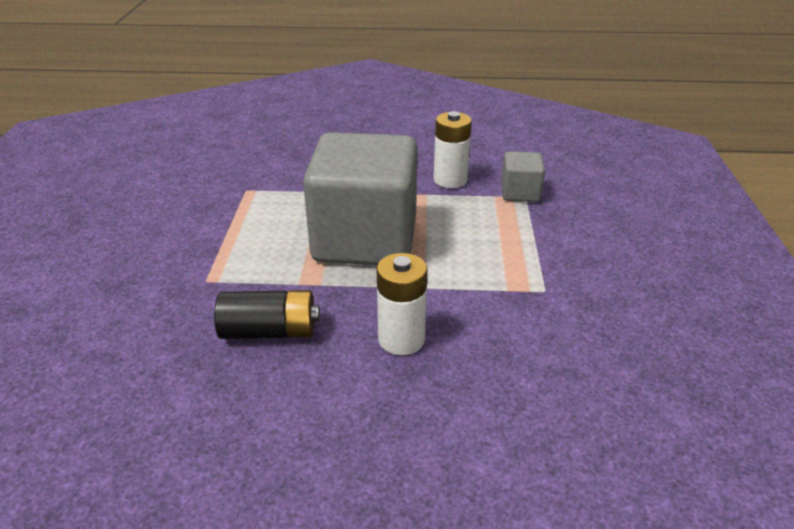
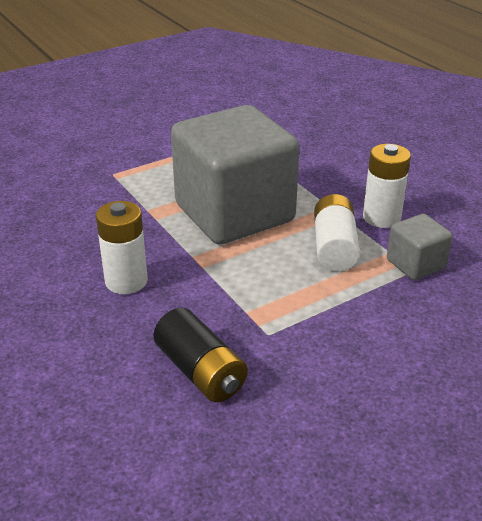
camera: 55 degrees right, 0 degrees up
(269, 331) = (83, 222): black battery -> black battery (200, 371)
(465, 215) = (334, 247): none -> white battery

